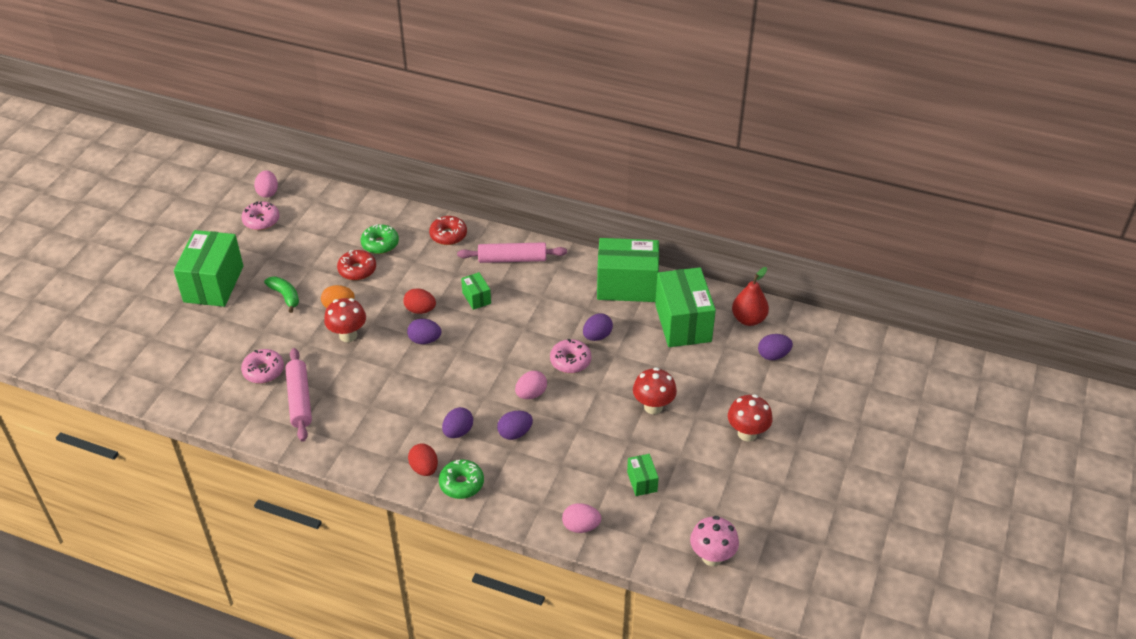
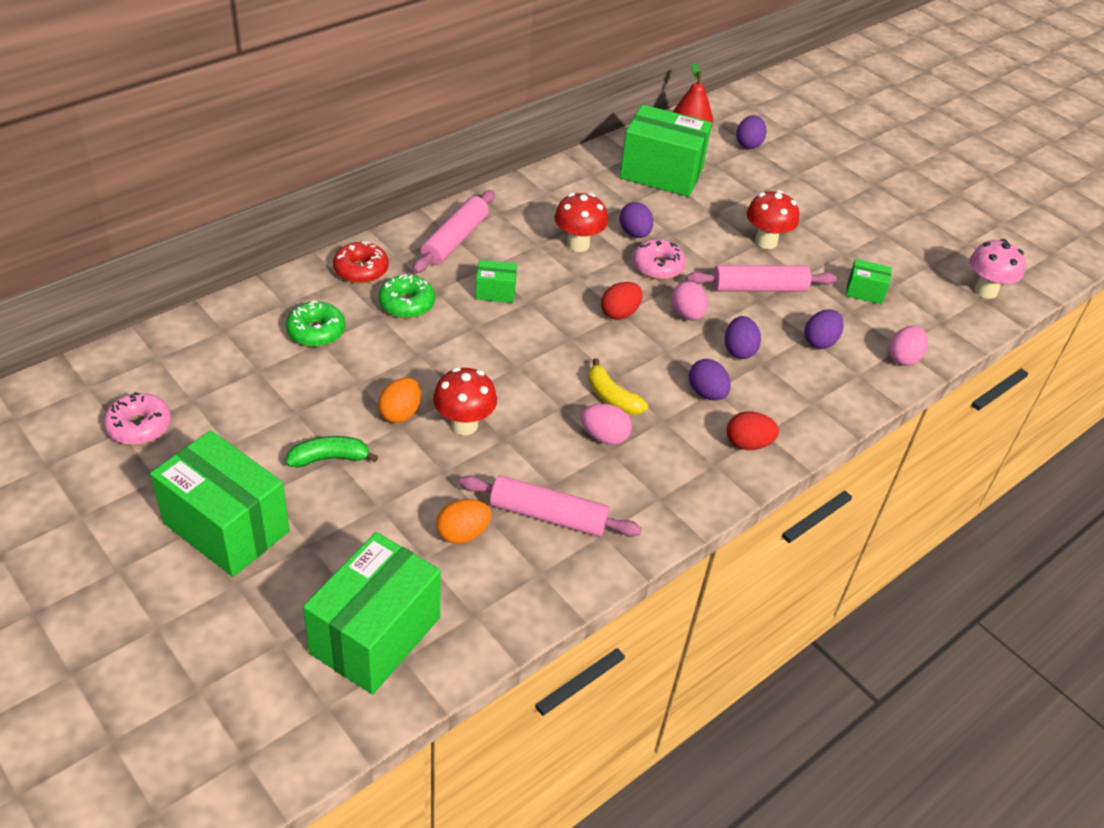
camera: 65 degrees left, 0 degrees up
(263, 371) = (462, 534): pink donut -> orange egg
(268, 192) = (83, 397): pink egg -> pink egg (604, 437)
(357, 270) = (346, 370): red donut -> none
(420, 310) = (474, 344): red egg -> red egg (620, 313)
(420, 388) = (612, 397): none -> yellow banana
(425, 340) = (531, 361): purple egg -> purple egg (820, 341)
(461, 484) = (791, 422): green donut -> green donut (407, 304)
(593, 421) = (759, 288): none -> pink rolling pin
(627, 286) = (575, 183): green box -> green box (375, 635)
(747, 433) = (840, 203): red mushroom -> red mushroom (578, 244)

